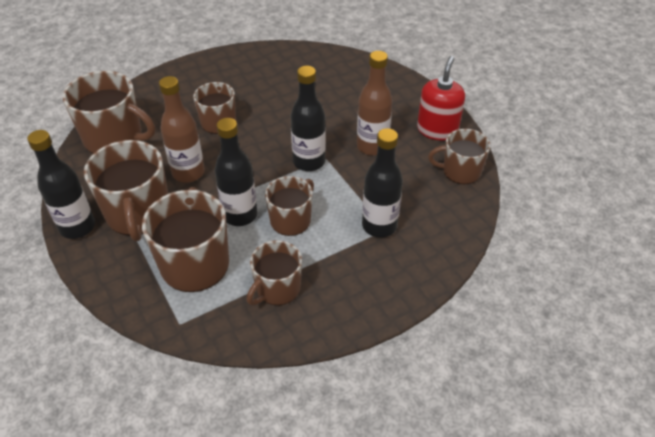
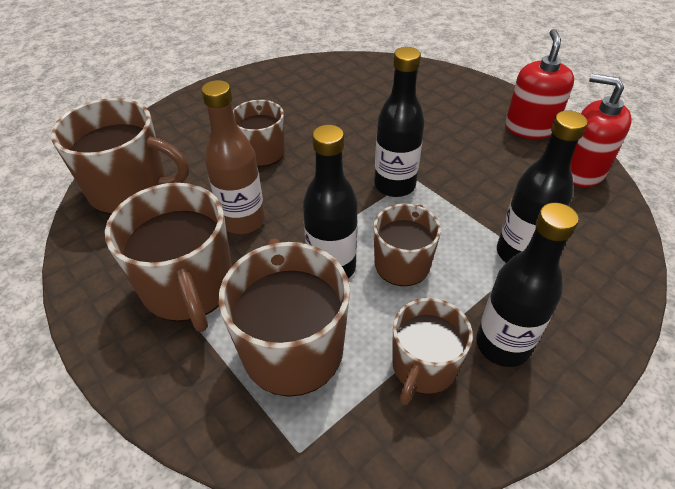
camera: 10 degrees left, 0 degrees up
(77, 227) = (104, 321): black bottle -> black bottle (502, 345)
(372, 146) = (463, 156): brown bottle -> none
(460, 171) = (581, 171): brown mug -> red soap dispenser

